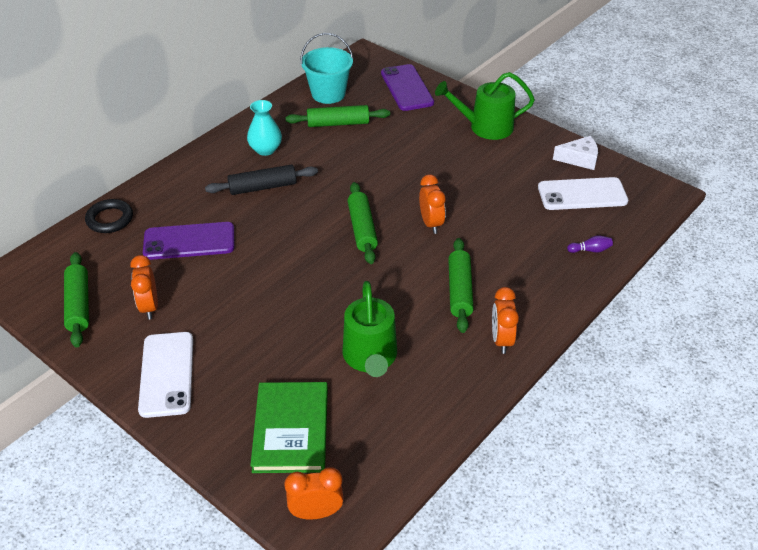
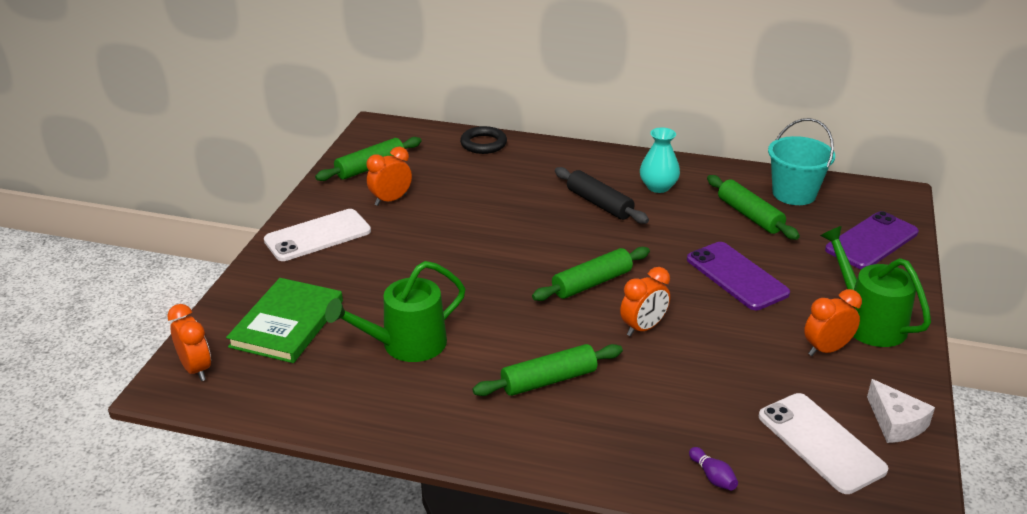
camera: 65 degrees right, 10 degrees down
(189, 241) = (488, 191): purple phone -> purple phone (737, 276)
(291, 429) = (287, 324): green book -> green book turned 45 degrees counterclockwise
(501, 340) = (492, 434): orange clock -> orange clock (826, 349)

